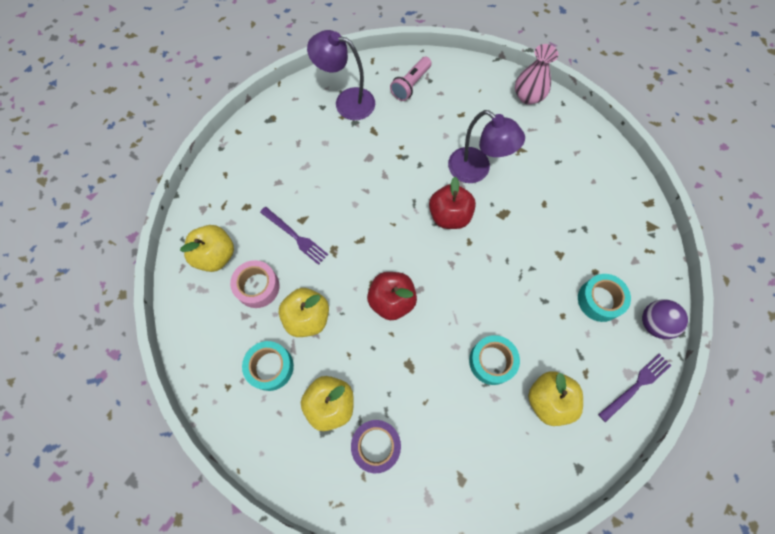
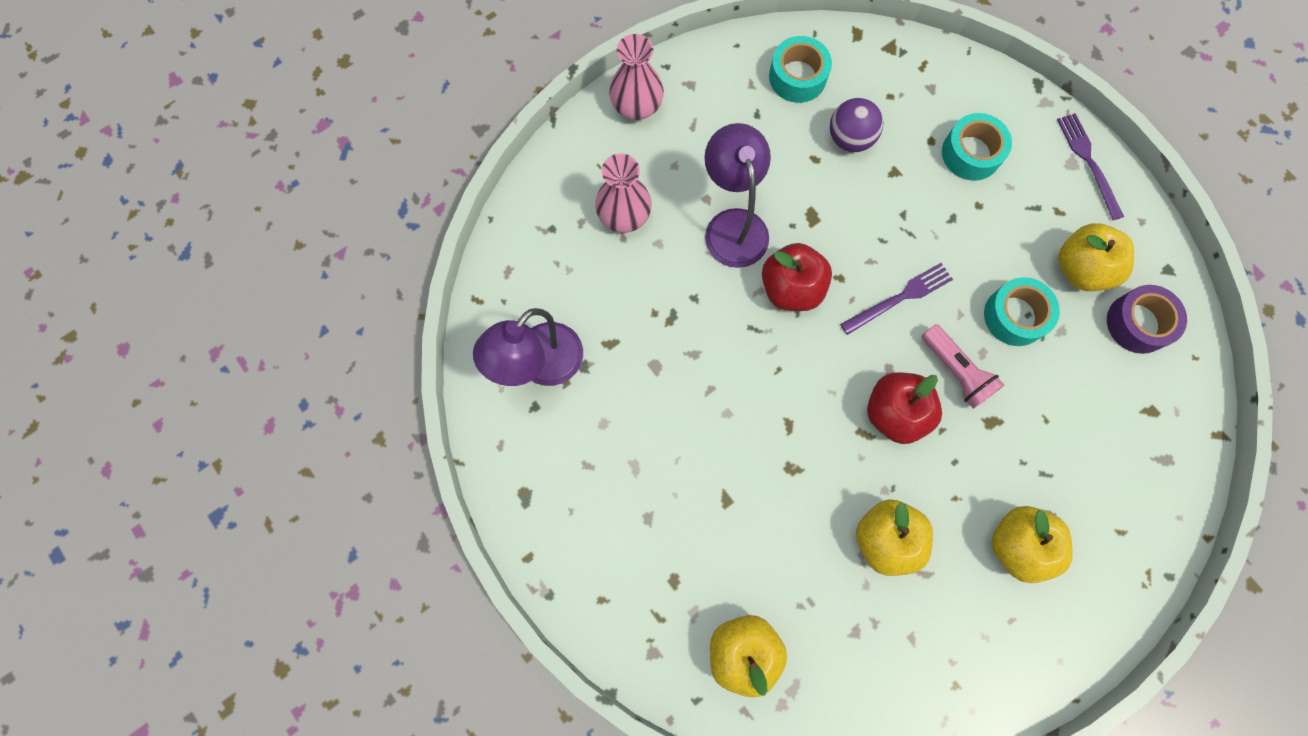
camera: 70 degrees left, 5 degrees up
(257, 287) = (816, 599): pink tape -> none
(270, 367) = (944, 614): turquoise tape -> turquoise tape (797, 77)
(295, 236) = (751, 519): purple fork -> purple fork (900, 298)
(376, 445) = (1086, 502): purple tape -> purple tape (1138, 323)
(411, 85) = (548, 259): pink flashlight -> pink flashlight (956, 371)
(454, 112) = (624, 215): none -> pink vase
(476, 171) = (733, 225): purple lamp -> purple lamp turned 75 degrees counterclockwise
(654, 323) = (1018, 106): purple ball -> purple ball (850, 138)

